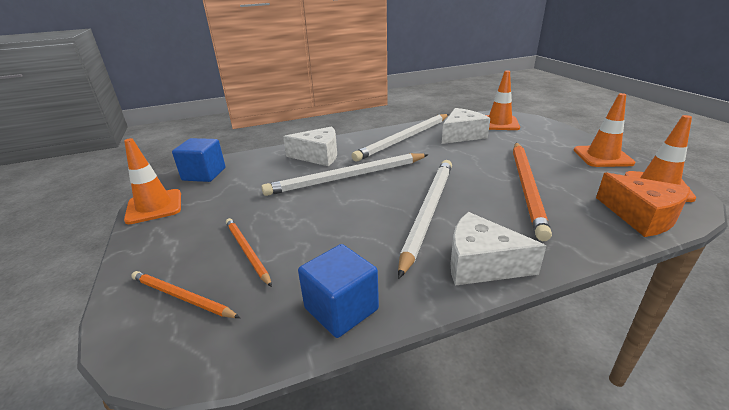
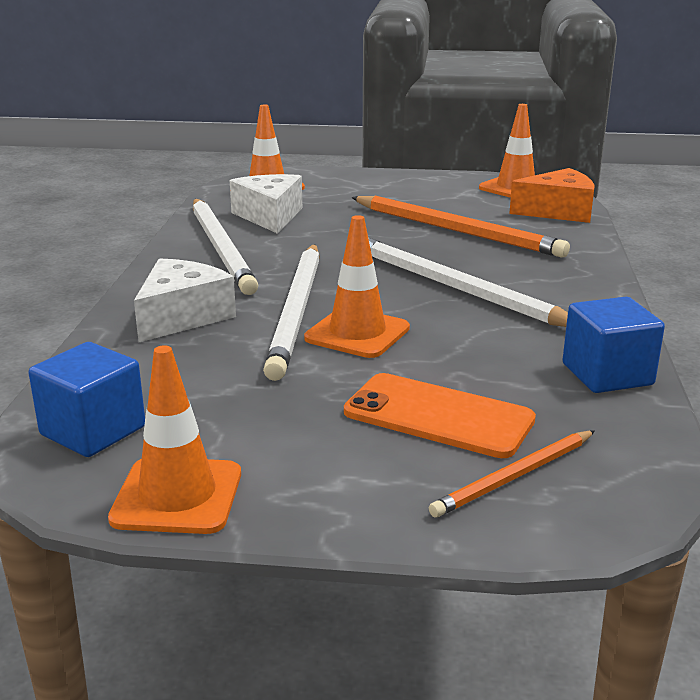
camera: 65 degrees left, 5 degrees down
(247, 251) = (438, 416): orange pencil -> orange phone
(481, 264) = (579, 292): white cheese -> none
(602, 157) = (431, 182): orange traffic cone -> orange traffic cone (357, 333)

